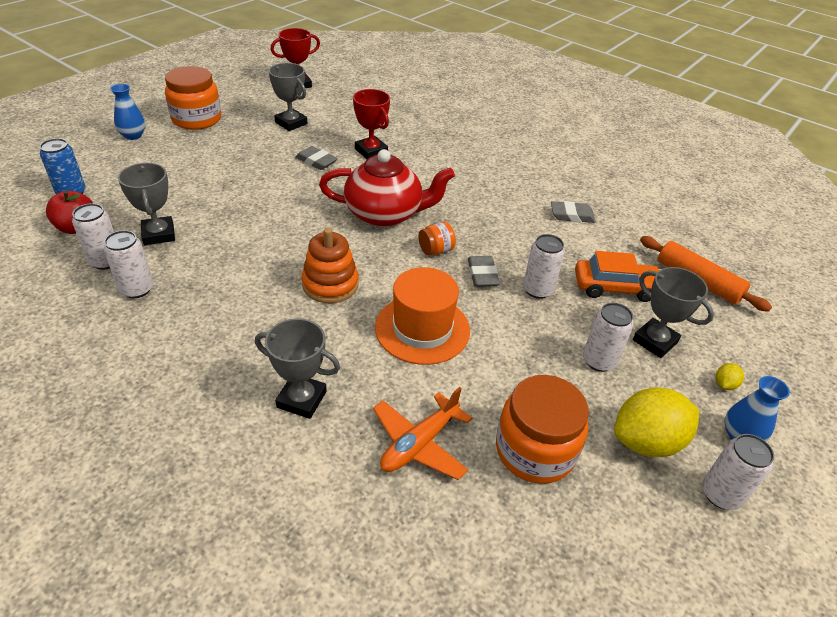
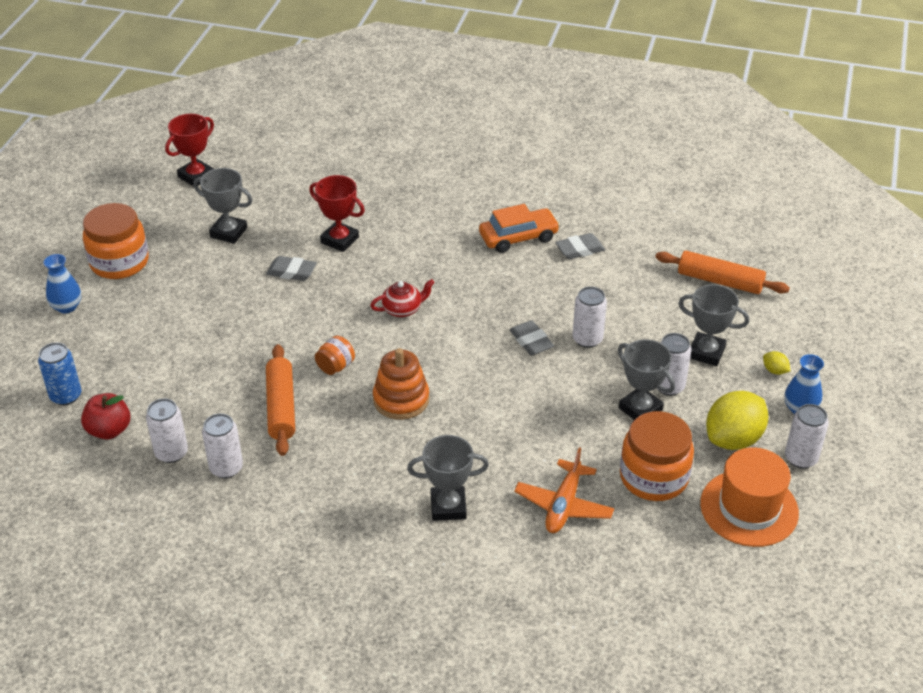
camera: 20 degrees left, 0 degrees up
(159, 234) = (198, 408): grey trophy -> grey trophy (640, 409)
(224, 256) = (281, 407): none -> orange rolling pin
(385, 214) = (403, 309): red teapot -> red teapot, size x0.48
(422, 329) = (509, 411): orange hat -> orange hat (749, 508)
(436, 250) = (475, 331): orange jar -> orange jar (335, 366)
(615, 287) = (652, 313): orange car -> orange car (518, 237)
(724, 384) = (774, 370): yellow lemon -> yellow lemon turned 60 degrees counterclockwise

